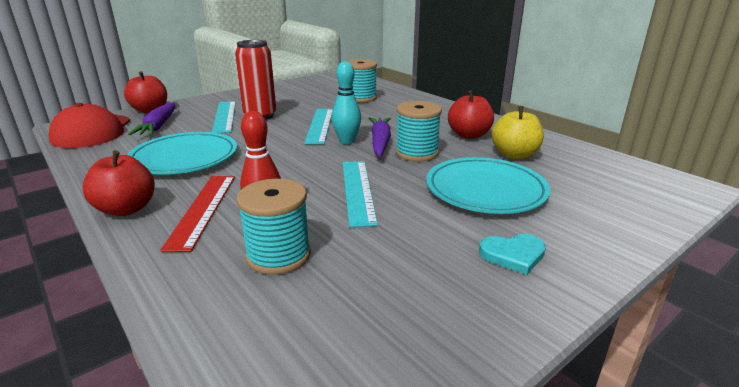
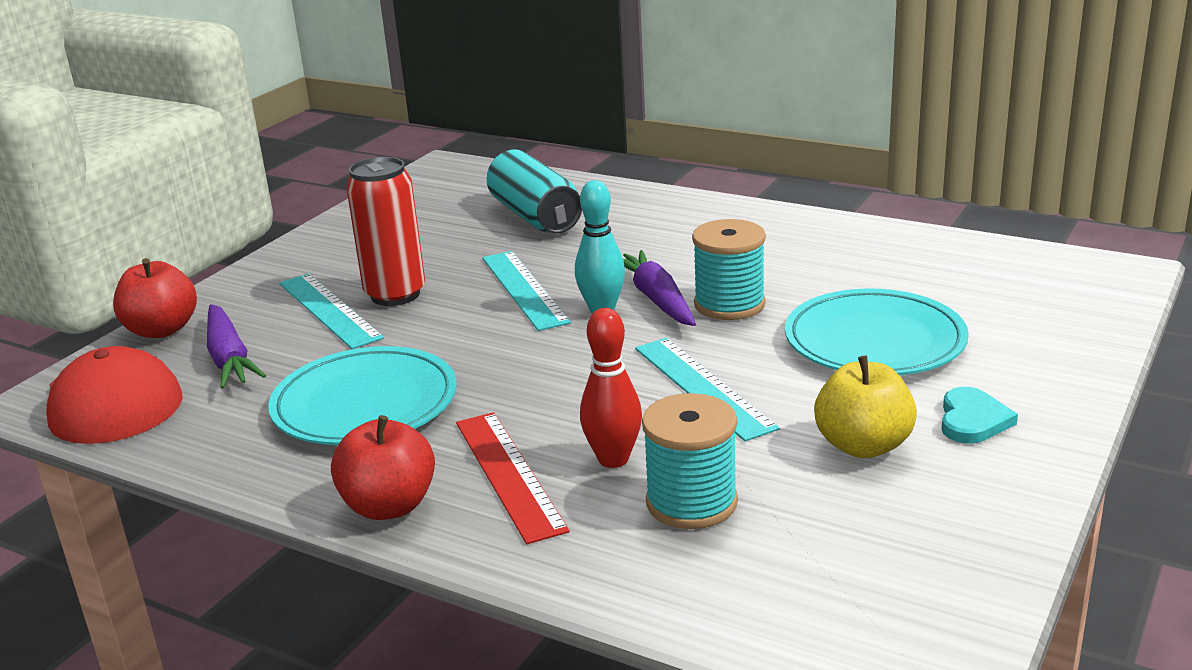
camera: 20 degrees left, 0 degrees up
(361, 98) = (534, 216): turquoise spool -> turquoise can
(469, 135) = (779, 253): red apple -> none
(513, 255) = (972, 420): turquoise heart -> turquoise heart turned 45 degrees counterclockwise
(514, 155) = (871, 274): yellow apple -> yellow apple (863, 446)

